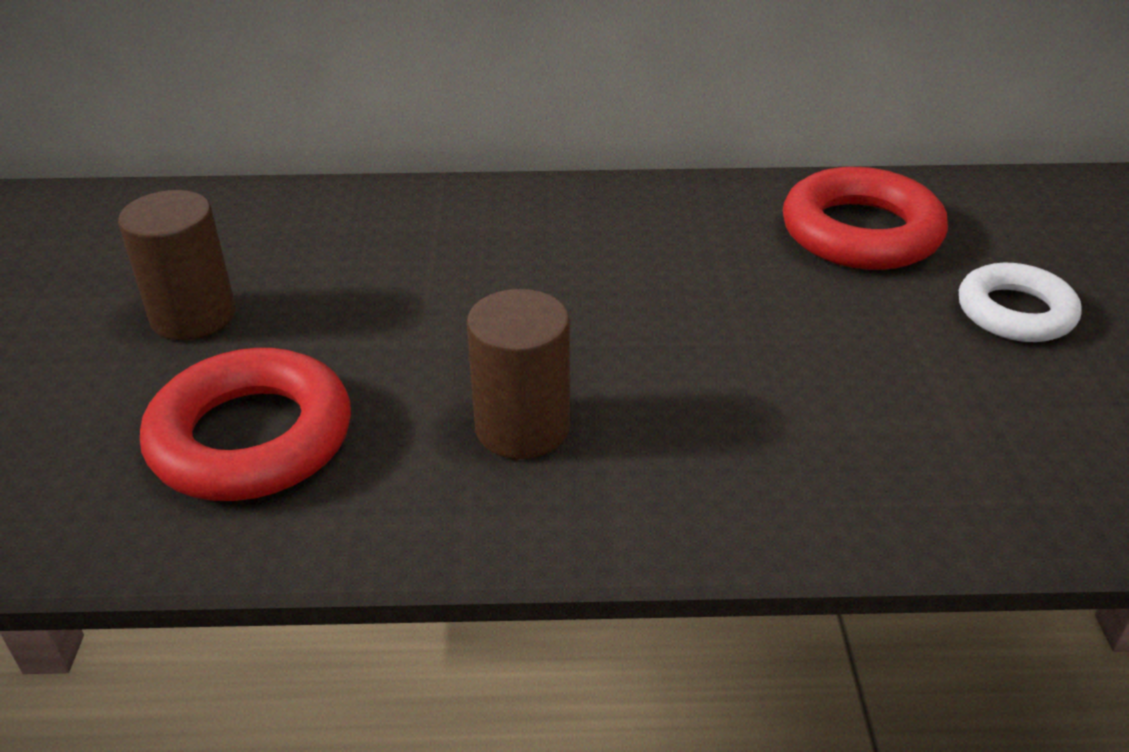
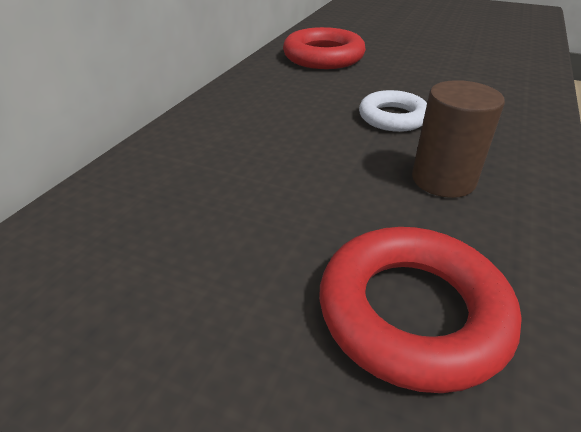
camera: 65 degrees left, 0 degrees up
(193, 316) = (192, 323): brown cylinder -> none
(1015, 312) = (405, 49): white ring -> white ring (393, 117)

